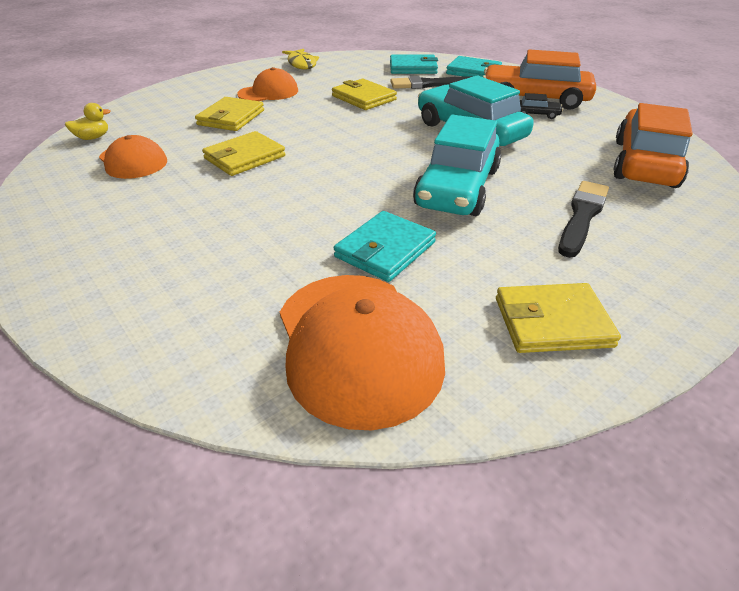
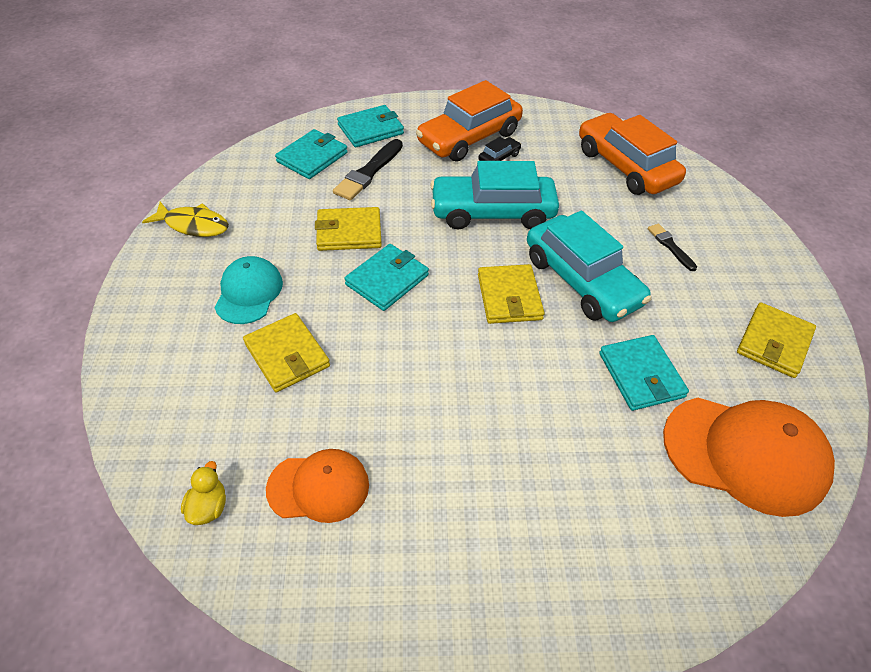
camera: 55 degrees left, 10 degrees up
(245, 157) = (401, 387): yellow wallet -> yellow wallet (509, 297)
(268, 92) = (249, 292): orange cap -> turquoise cap
(338, 122) = (387, 280): none -> turquoise wallet
(582, 216) = (670, 246): black brush -> black brush, size x0.60

